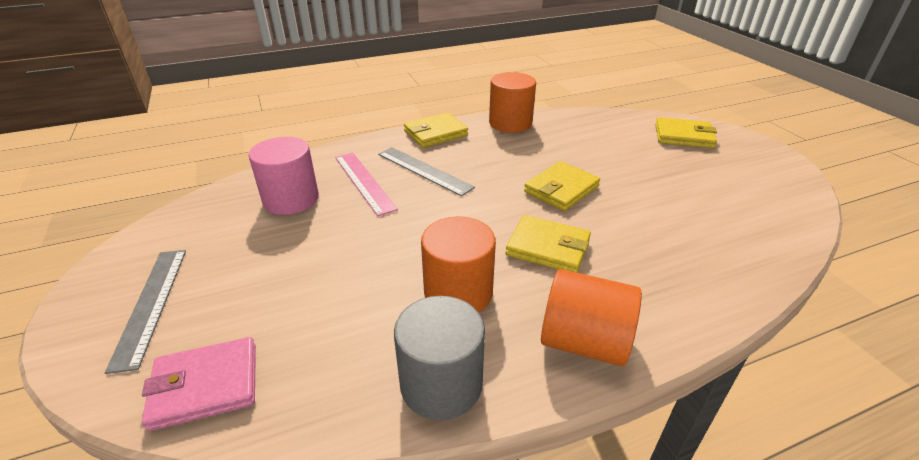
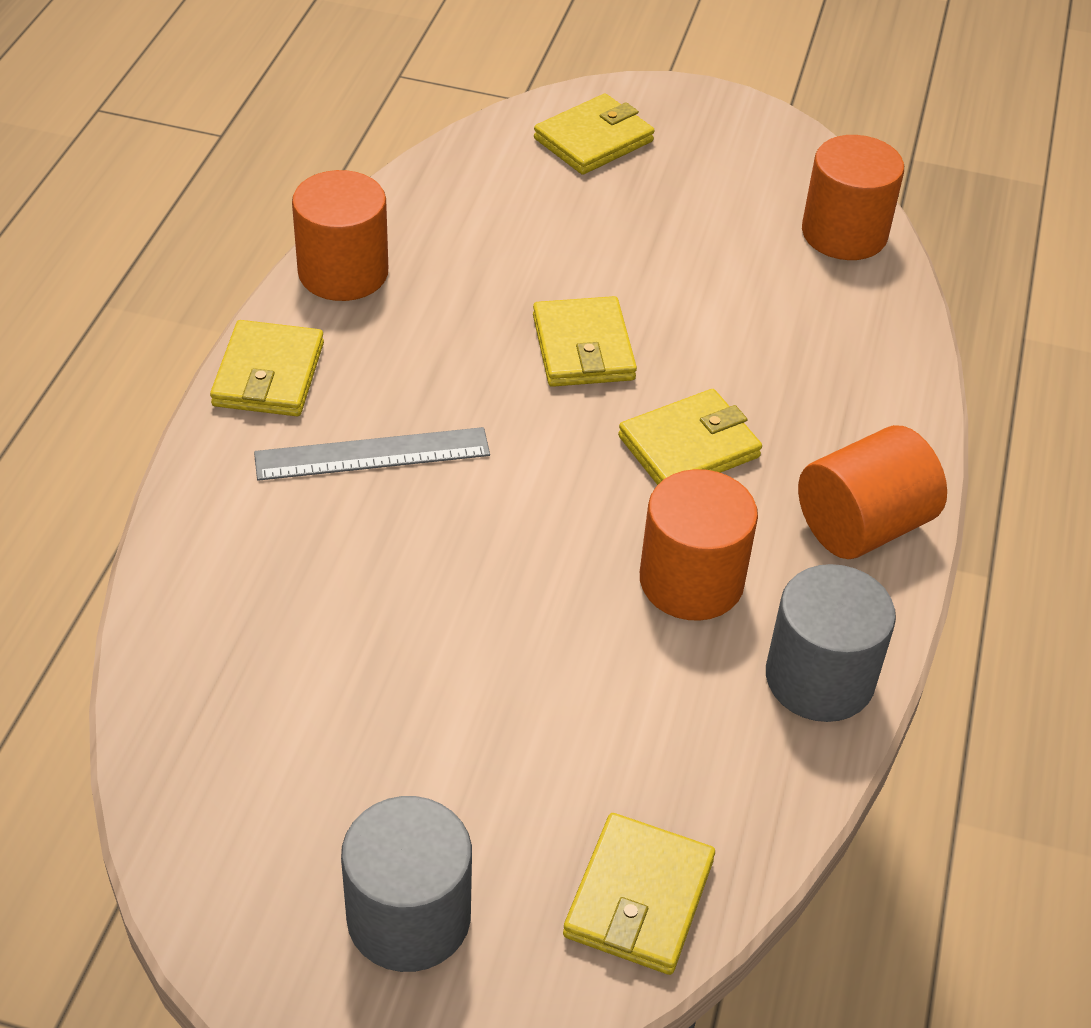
camera: 55 degrees left, 10 degrees up
(151, 304) = (409, 917): grey ruler -> grey cylinder
(205, 386) = (639, 898): pink wallet -> yellow wallet
(291, 199) = (282, 652): pink cylinder -> none
(364, 182) = (327, 540): pink ruler -> none
(777, 226) = (844, 233): none -> orange cylinder

